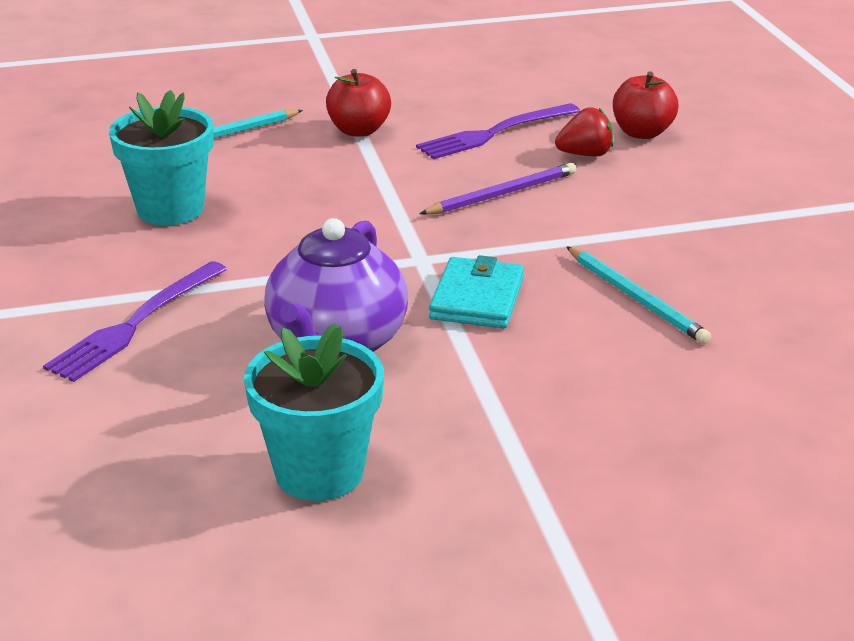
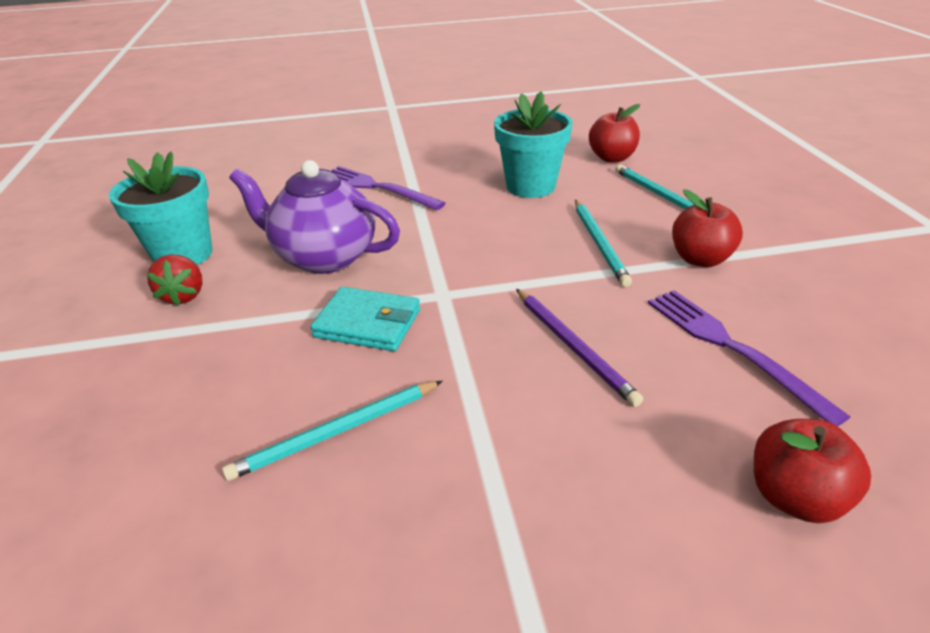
camera: 95 degrees right, 5 degrees up
(103, 156) = (612, 158): none -> red apple
(324, 174) = (599, 244): none -> turquoise pencil
(585, 154) = (695, 424): red strawberry -> red strawberry (184, 296)

